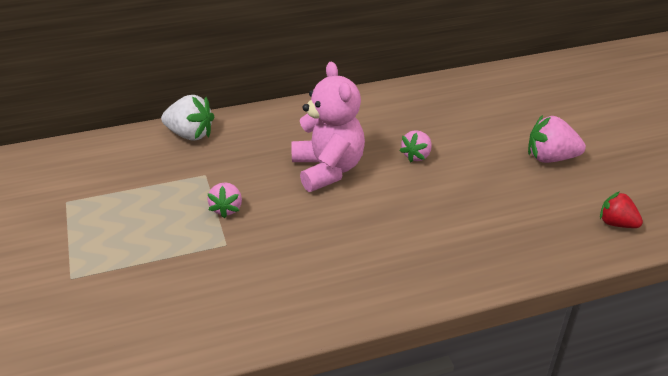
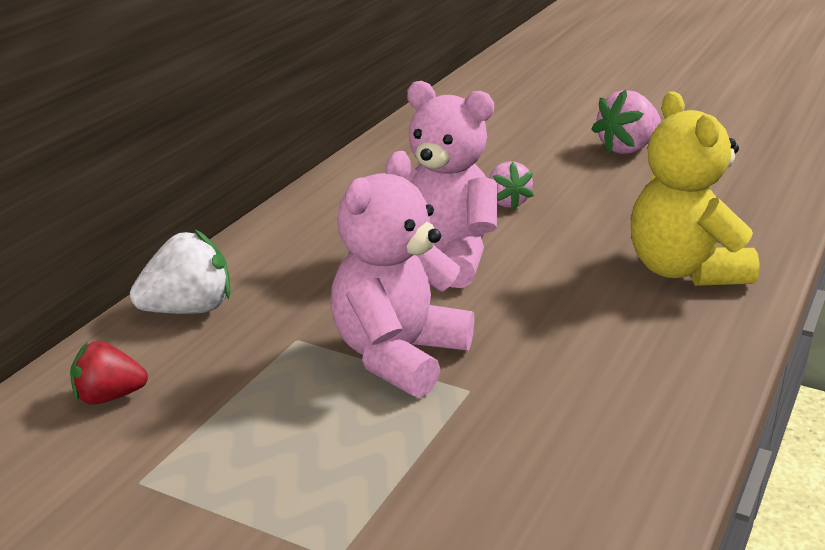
camera: 45 degrees left, 10 degrees down
(226, 209) = (398, 356): pink strawberry -> pink teddy bear
(434, 251) = (684, 270): none -> yellow teddy bear
(616, 223) = (769, 172): red strawberry -> red strawberry (108, 397)

